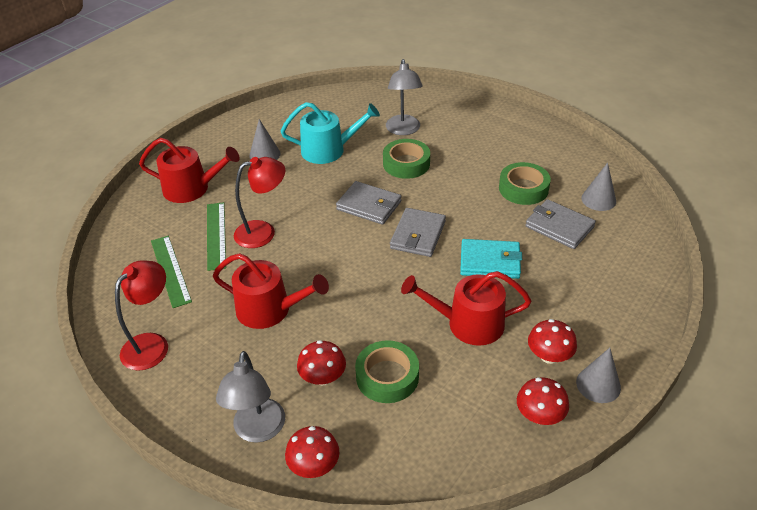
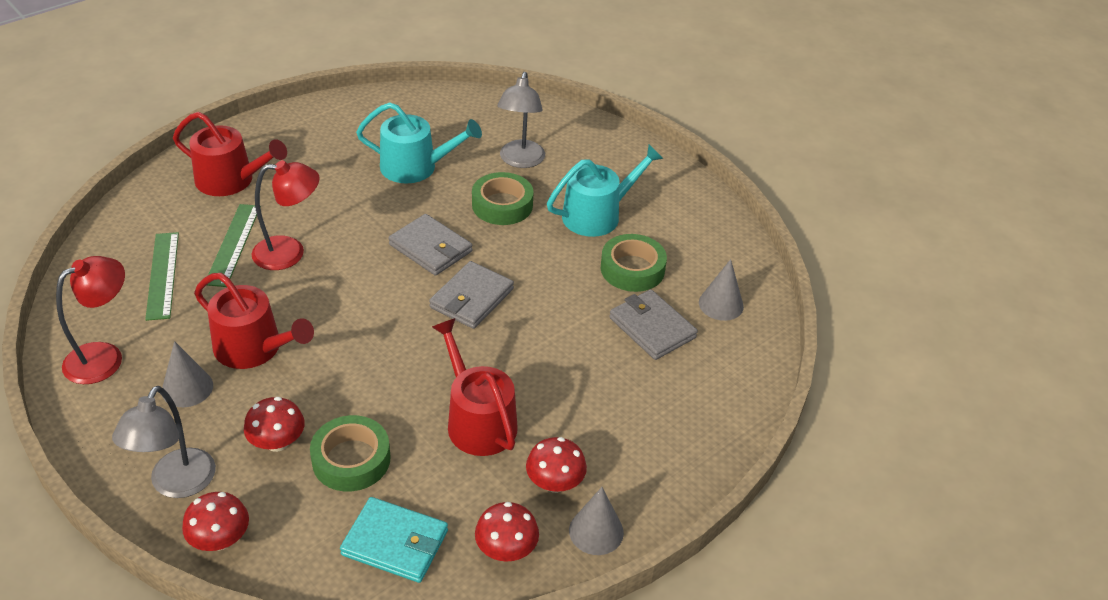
camera: 10 degrees right, 0 degrees up
(264, 154) = (336, 156): grey cone -> grey cone (187, 388)
(468, 324) = (477, 420): red watering can -> red watering can turned 45 degrees clockwise
(478, 156) = (597, 215): none -> turquoise watering can
(490, 261) = (542, 351): turquoise wallet -> turquoise wallet (395, 543)

